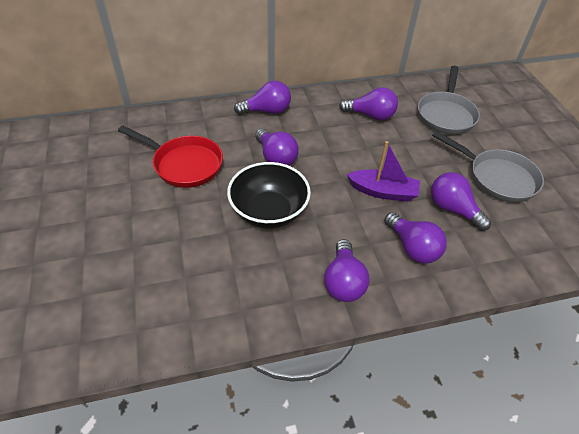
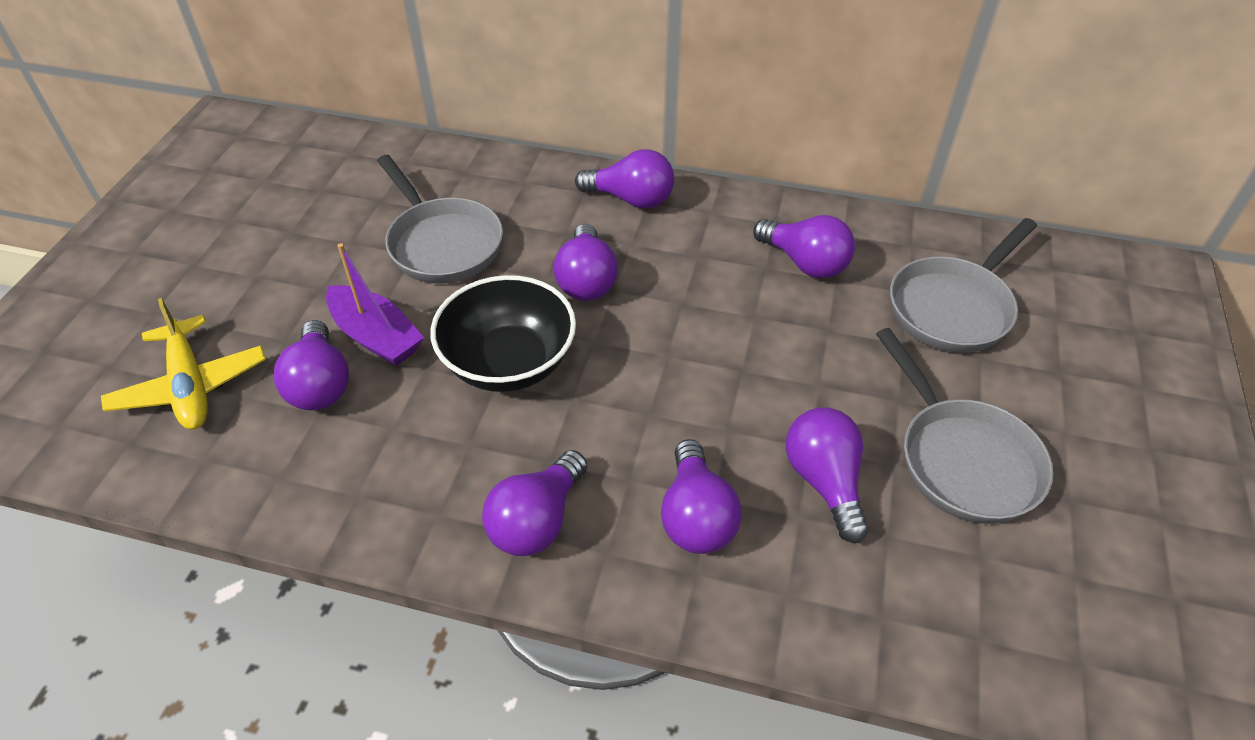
camera: 30 degrees right, 0 degrees up
(93, 294) = (190, 385): none -> yellow plane
(174, 262) = (320, 384): none -> purple light bulb
(184, 164) = (442, 244): red pan -> grey pan
(383, 192) = (720, 402): purple boat -> purple boat (376, 336)

